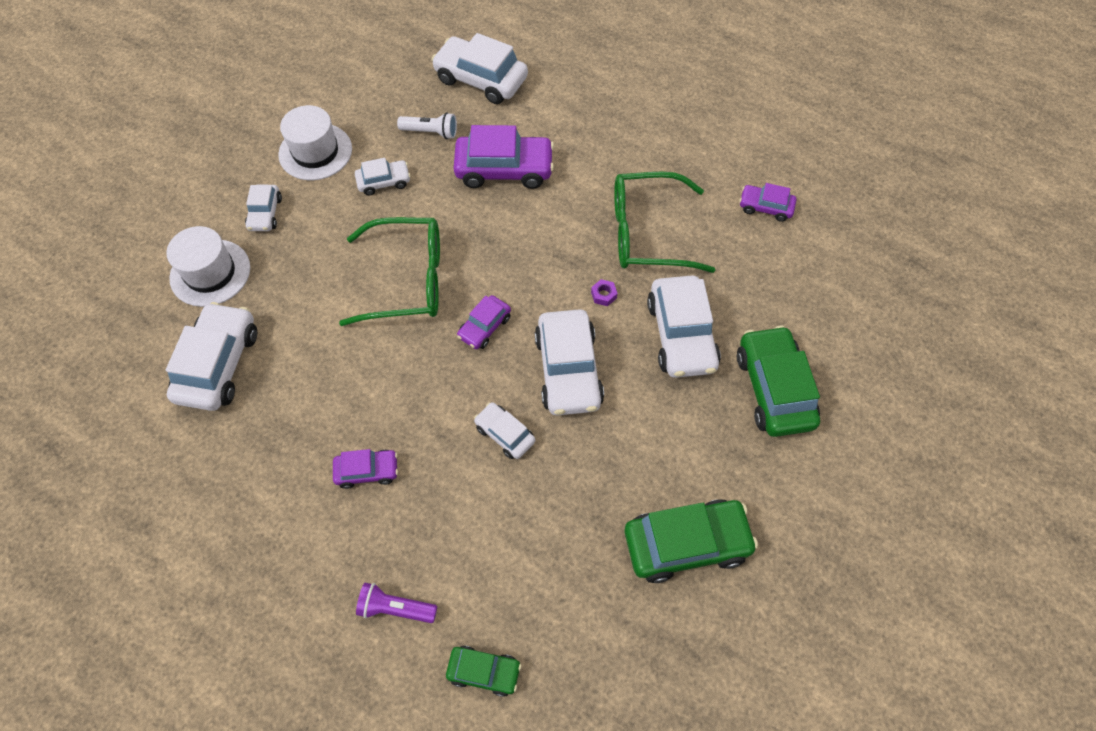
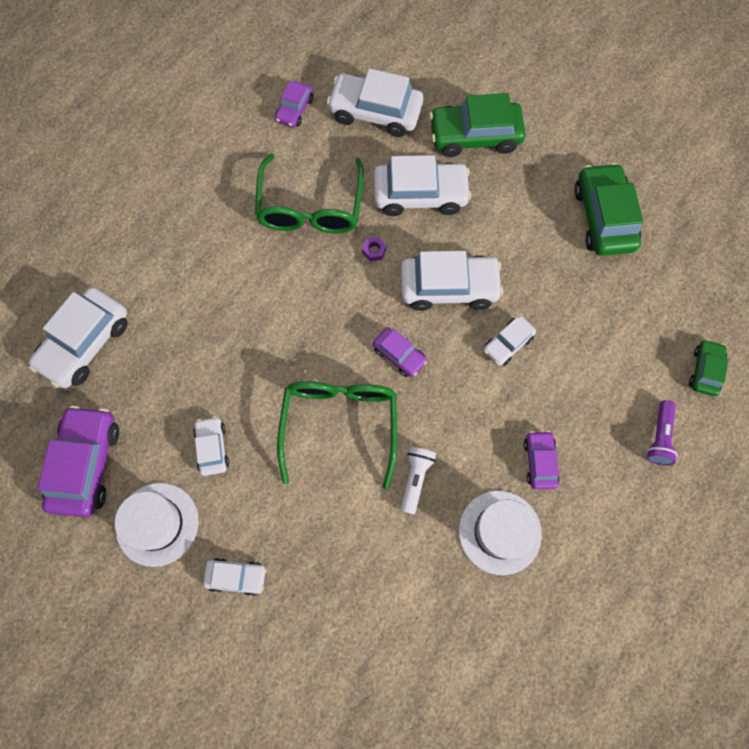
camera: 85 degrees left, 10 degrees up
(210, 273) = (309, 633): white hat -> white hat (499, 532)
(218, 364) = (422, 612): white car -> white car (375, 112)
(431, 132) = (152, 398): white flashlight -> white flashlight (415, 478)
(504, 169) = (215, 326): purple car -> purple car (86, 464)

